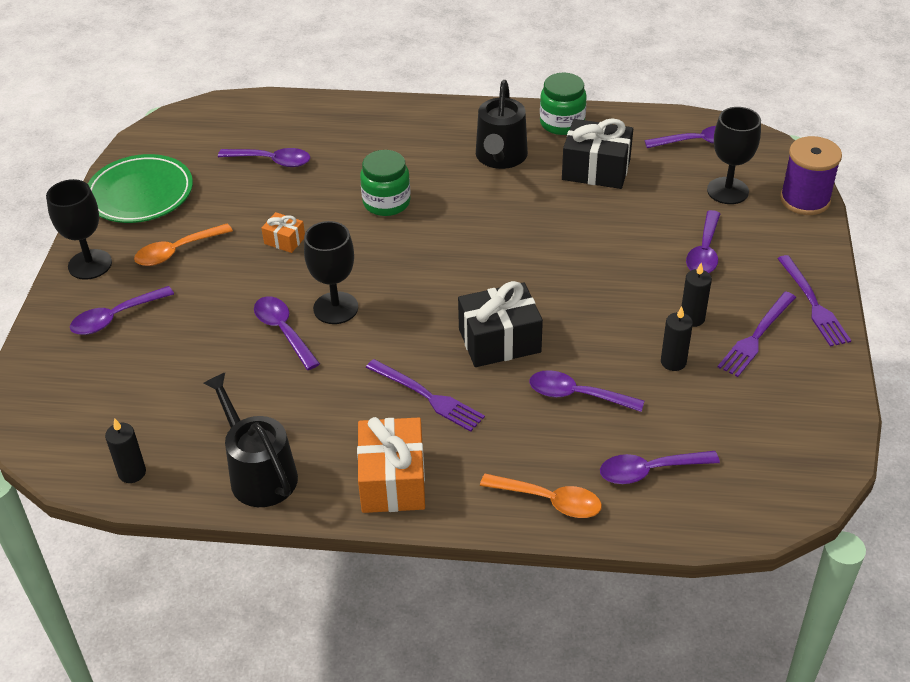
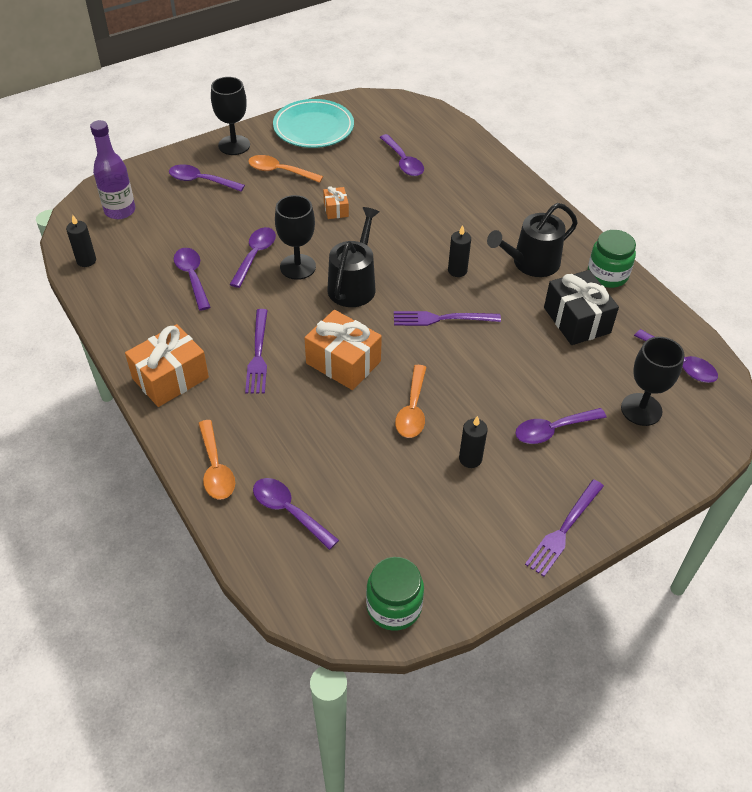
camera: 50 degrees right, 5 degrees up
(82, 407) = (120, 211): none -> purple bottle
(140, 194) = (313, 128): green plate -> turquoise plate
(259, 473) = (128, 313): black watering can -> black watering can (353, 285)
(386, 202) = (421, 234): green jar -> green jar (394, 606)
(499, 340) = (343, 362): black gift -> orange gift
(576, 395) = (328, 431): purple spoon -> purple spoon (192, 277)
(603, 324) = (412, 410): none -> orange spoon
(673, 362) = (412, 470): black candle -> black candle (457, 270)
(756, 336) = (489, 509): purple fork -> purple fork (442, 319)
(805, 199) = (687, 465): purple spool -> none

